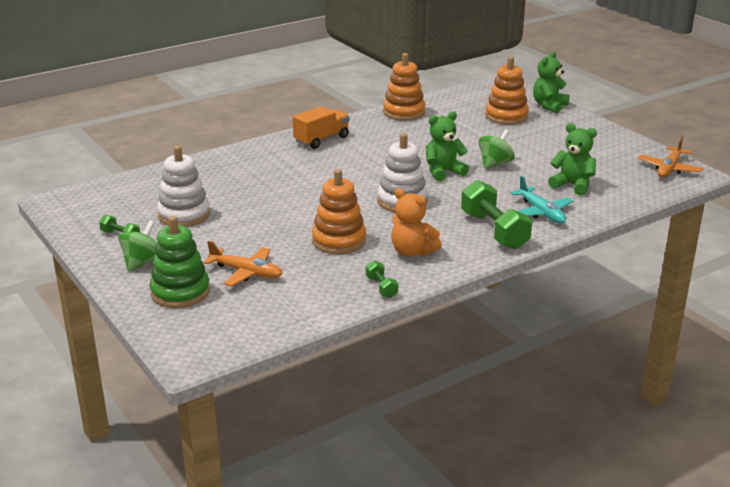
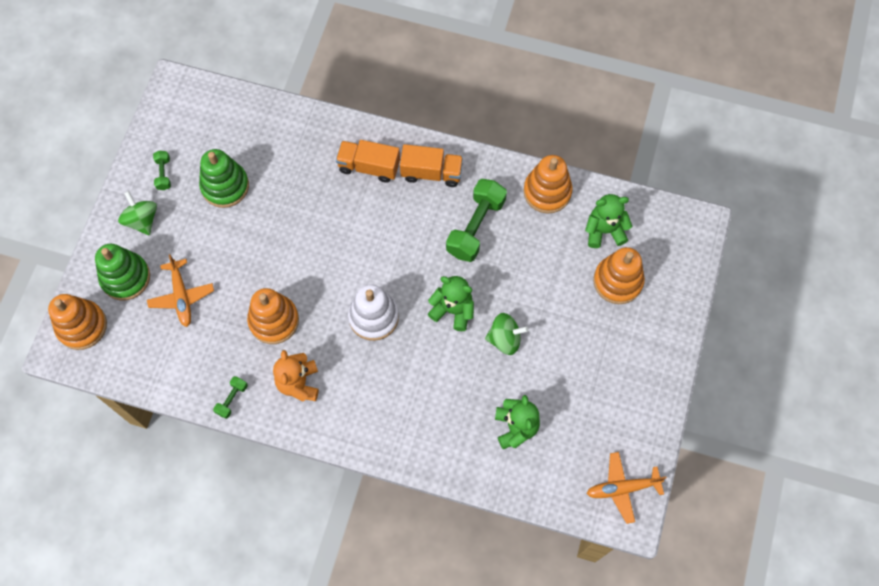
camera: 50 degrees right, 40 degrees up
(142, 262) = (142, 220): green spinning top -> green spinning top turned 105 degrees counterclockwise
(184, 215) = (225, 186): white stacking toy -> green stacking toy
(187, 335) = (82, 326): none -> orange stacking toy
(276, 157) = (369, 167): none -> orange truck
(494, 231) = (380, 418): green dumbbell -> green dumbbell (475, 227)
(541, 212) = (442, 433): turquoise plane -> none
(549, 106) = (678, 302): green teddy bear -> green teddy bear (604, 231)

